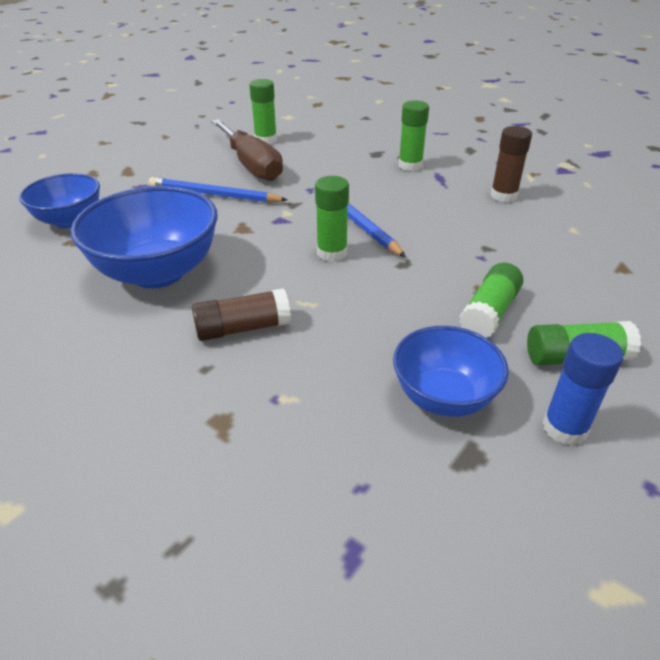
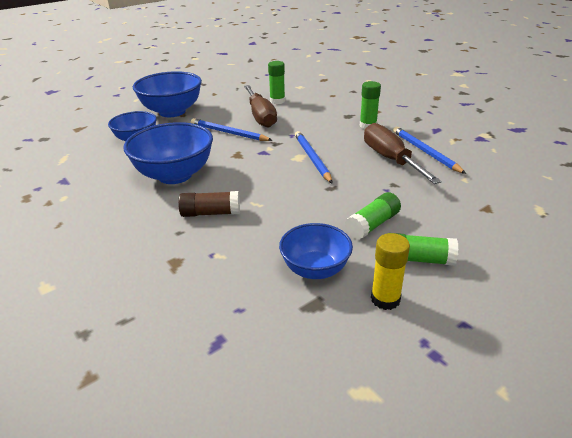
camera: 15 degrees right, 5 degrees down
(110, 169) = (172, 112): none -> blue bowl
(332, 253) = (286, 176): green glue stick -> none
(464, 211) = (390, 159): none -> brown screwdriver
(503, 196) = (425, 152): brown glue stick -> blue pencil
(564, 428) = (385, 299): blue glue stick -> yellow glue stick

